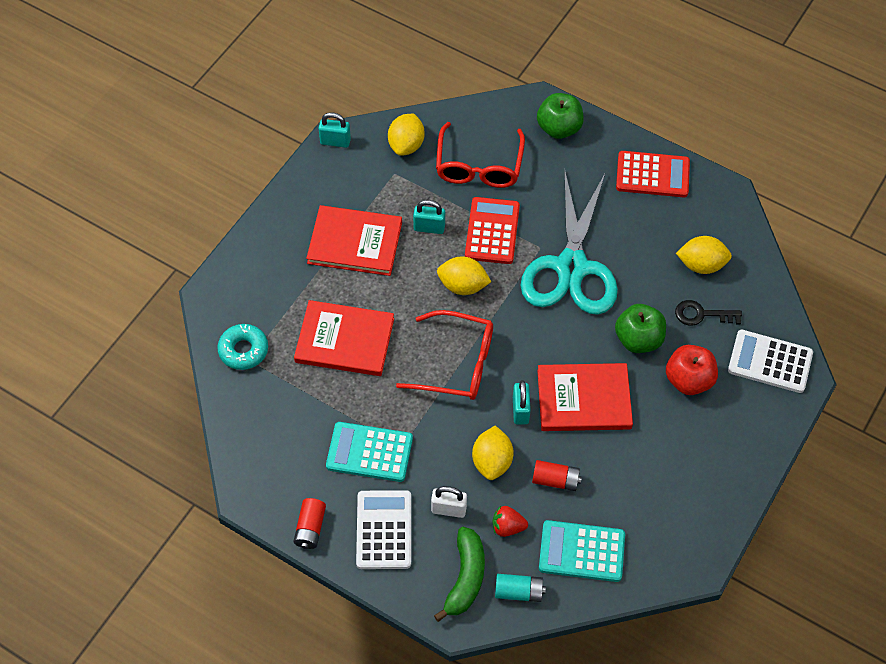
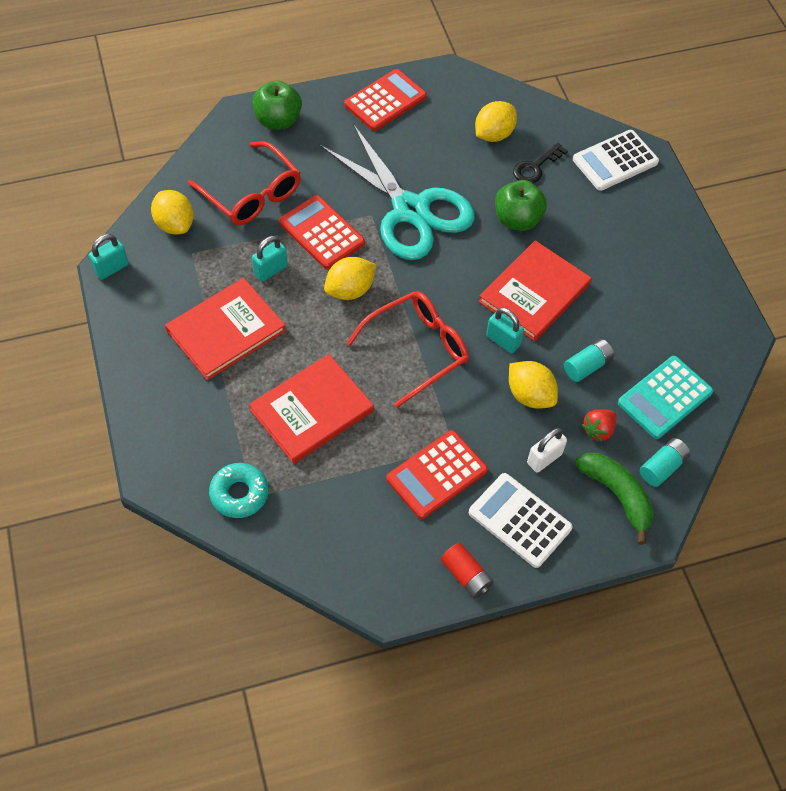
camera: 50 degrees left, 0 degrees up
(369, 452) = (436, 474): turquoise calculator -> red calculator
(555, 480) = (587, 366): red battery -> turquoise battery
(688, 380) = (582, 218): red apple -> none

